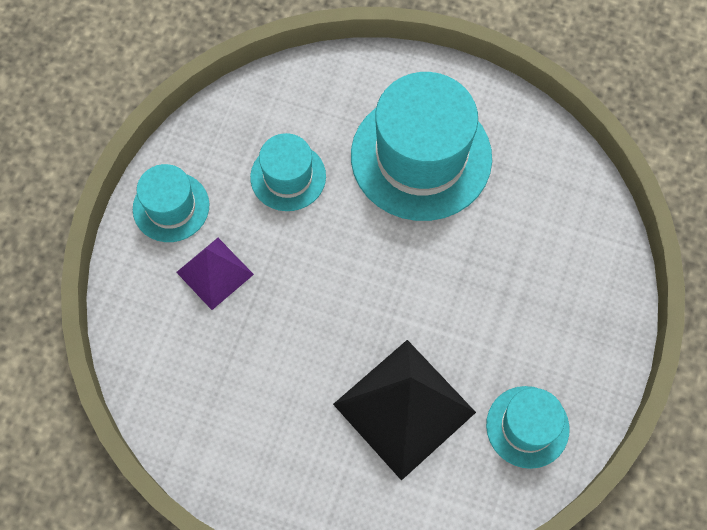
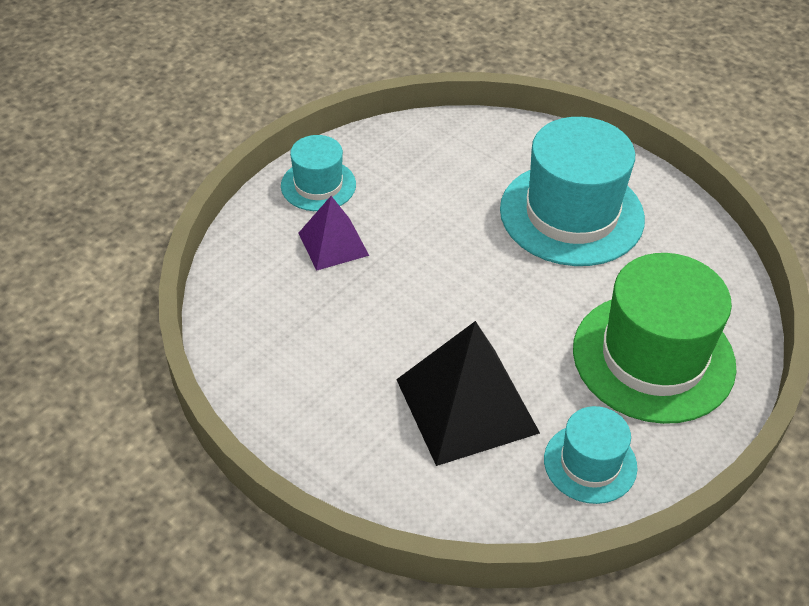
camera: 20 degrees right, 20 degrees down
(288, 177) = (436, 193): turquoise hat -> none
(544, 295) = (653, 357): none -> green hat

